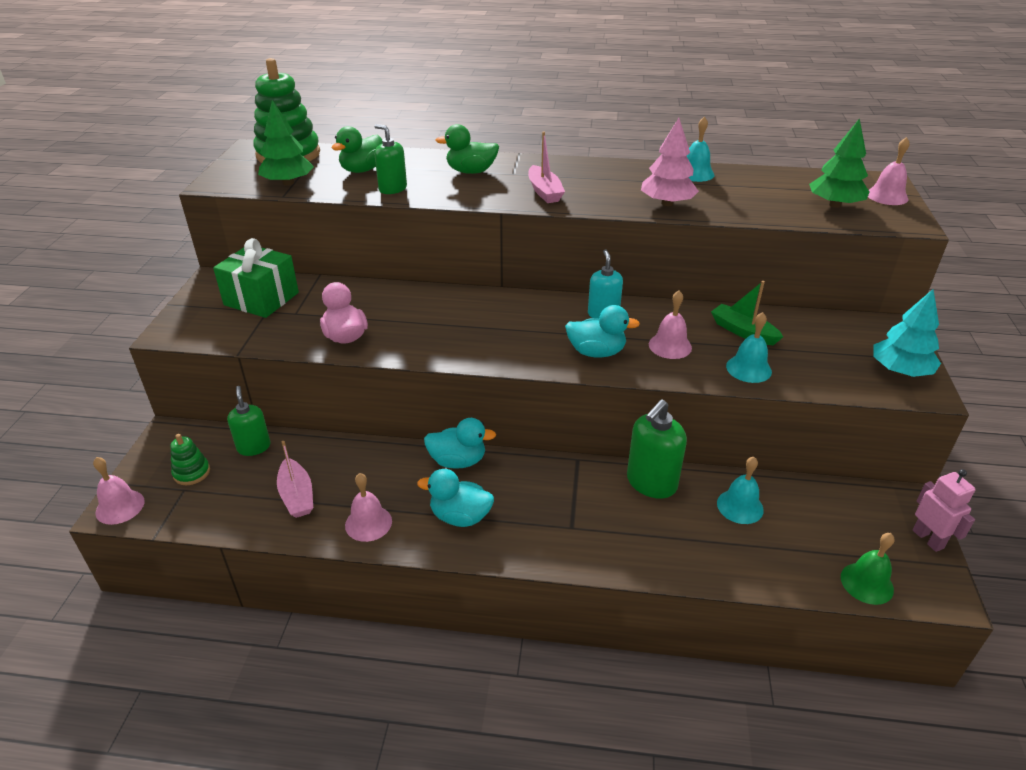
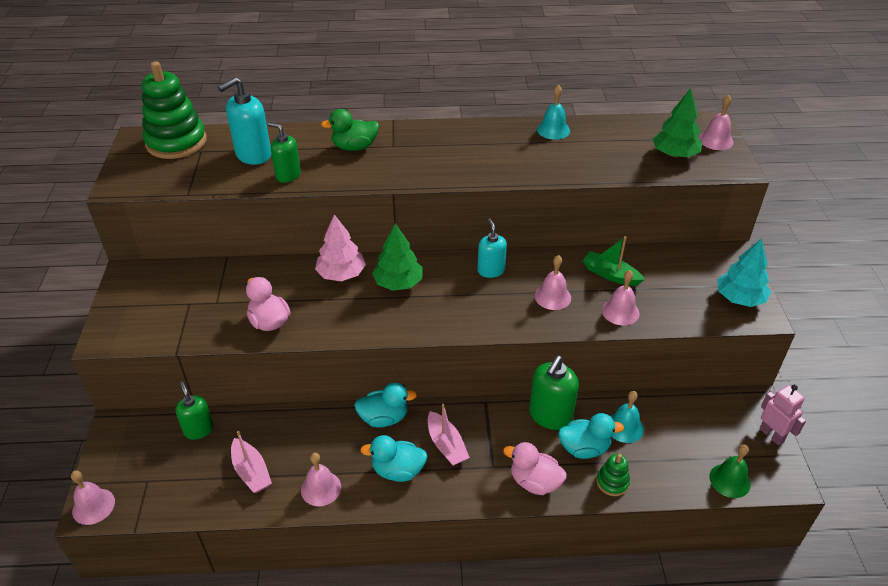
camera: 10 degrees left, 5 degrees up
(192, 472) = (149, 463): green stacking toy -> green stacking toy (612, 482)
(261, 299) = (180, 290): green gift -> none
(288, 183) = (187, 178): green tree -> green tree (398, 283)
(362, 170) = (253, 155): green duck -> turquoise soap dispenser
(544, 192) = (426, 165): pink boat -> pink boat (446, 445)
(596, 352) = (492, 311): turquoise duck -> turquoise duck (584, 448)
(619, 551) = (534, 482): none -> pink duck
(667, 203) = (535, 167): pink tree -> pink tree (341, 274)
(748, 368) = (620, 312): turquoise bell -> pink bell

